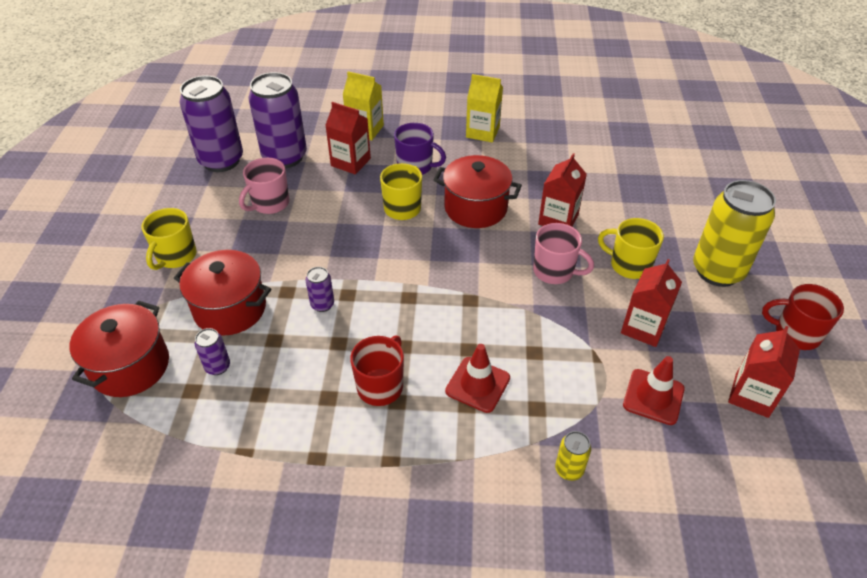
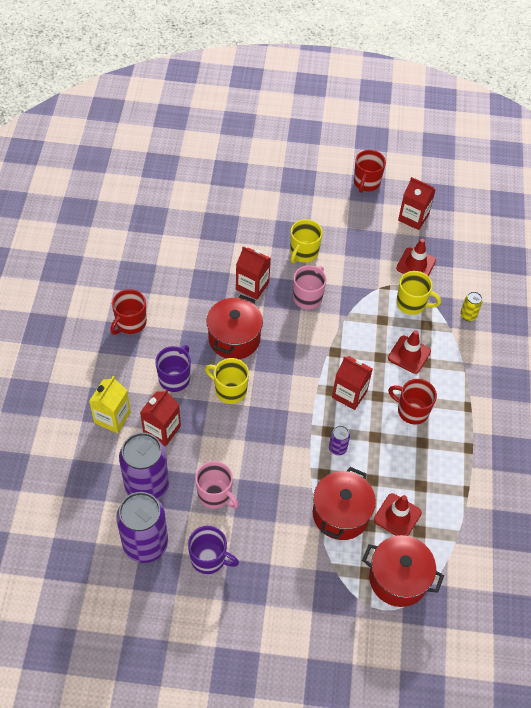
camera: 90 degrees left, 10 degrees up
(175, 256) = (279, 565): yellow mug -> yellow mug (412, 304)
(196, 203) = (209, 558): none -> purple mug
(217, 366) = (397, 516): purple can -> red traffic cone
(482, 132) = (130, 323): yellow carton -> red mug
(643, 328) = (361, 257): red carton -> red carton (349, 394)
(717, 271) = (311, 205): yellow can -> none

